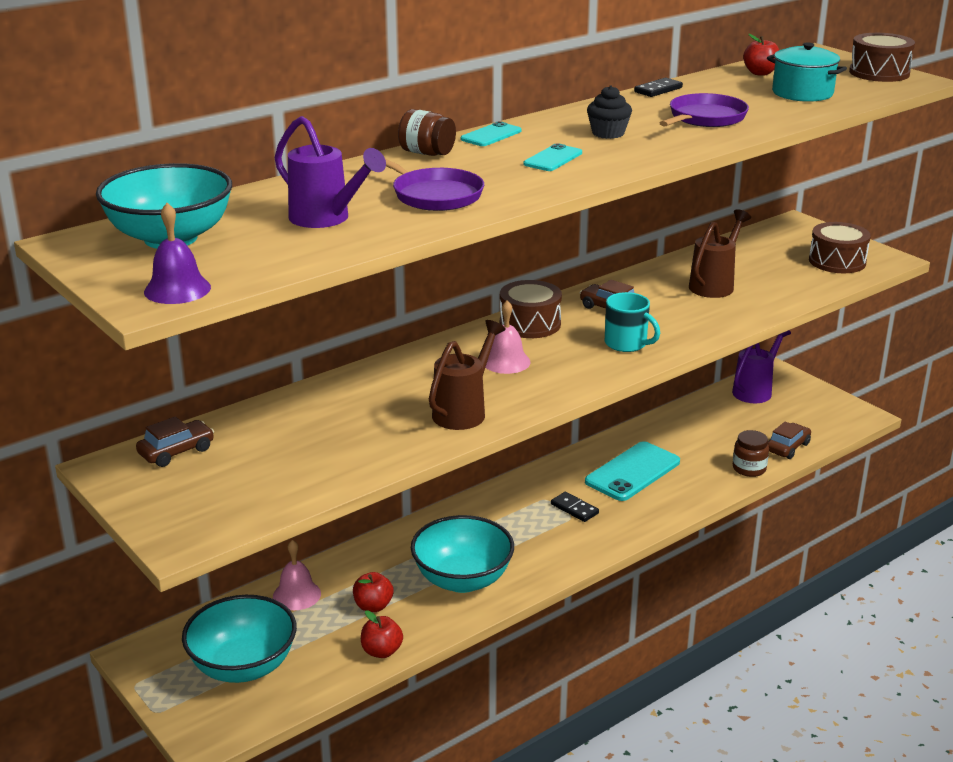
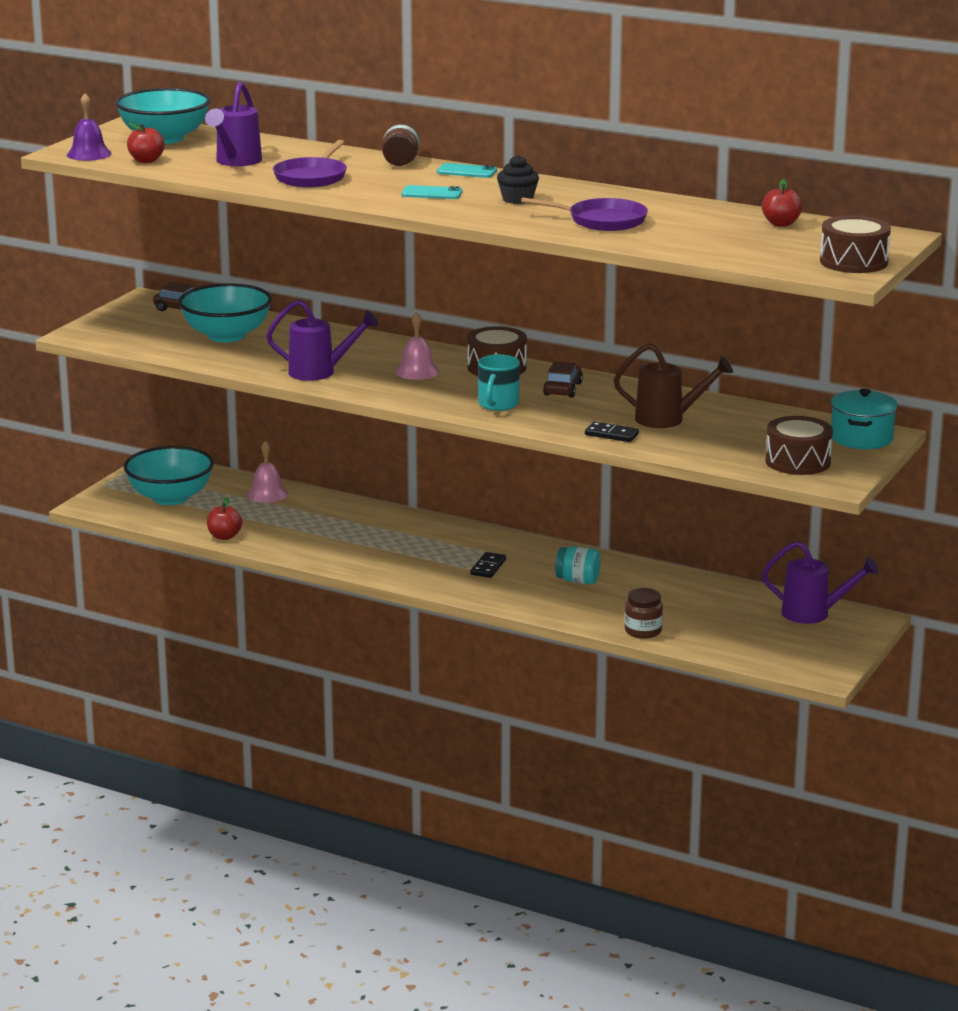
camera: 65 degrees right, 5 degrees down
(373, 606) = (276, 522): red apple -> red apple (146, 161)
(462, 579) = (340, 545): turquoise bowl -> turquoise bowl (226, 335)
(464, 411) = (320, 372): brown watering can -> purple watering can
(632, 472) = (578, 581): turquoise phone -> turquoise jar
(658, 90) = (668, 199): black domino -> black domino (611, 434)
(787, 447) = (708, 644): brown car -> none
(802, 93) = (733, 242): turquoise pot -> turquoise pot (861, 438)

